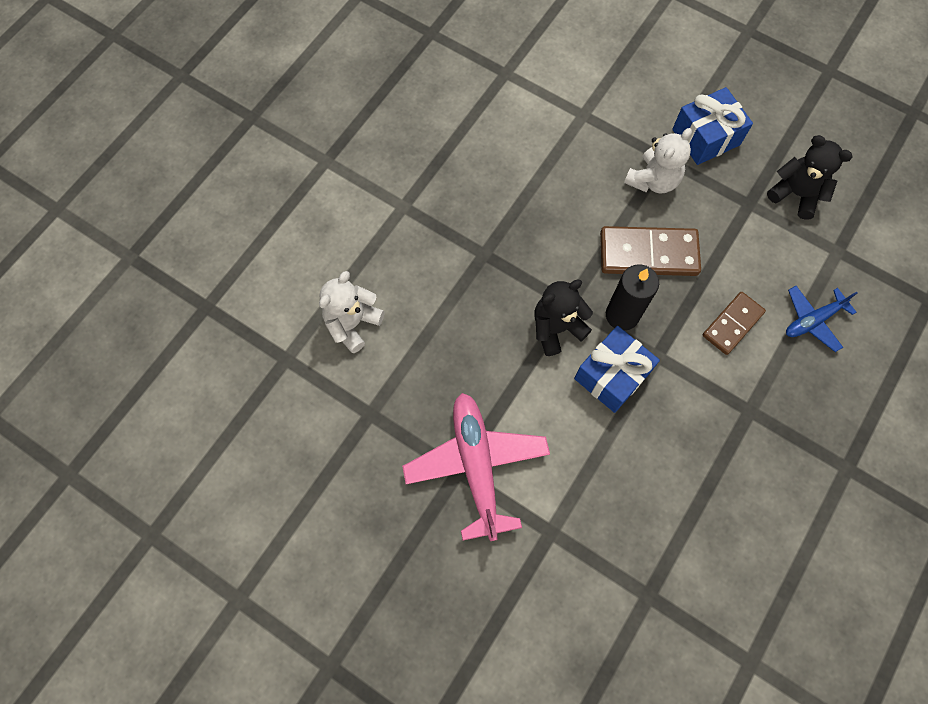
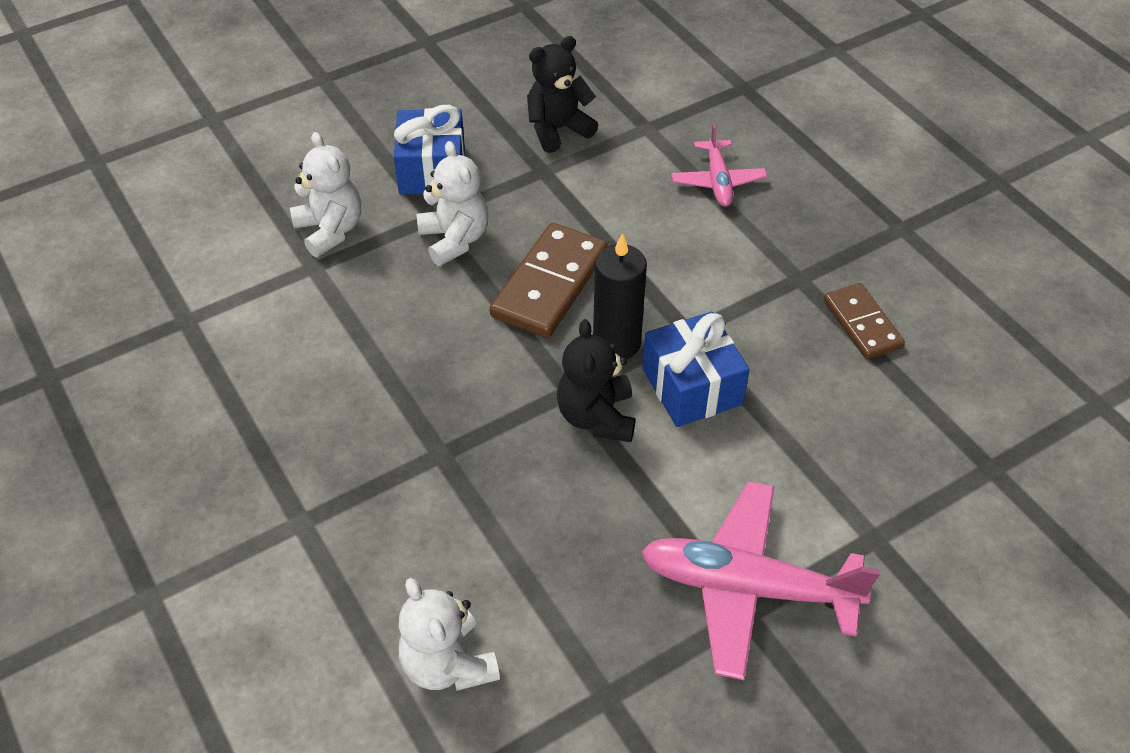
camera: 65 degrees left, 20 degrees down
(617, 107) = (330, 230): none -> white teddy bear
(732, 324) = (685, 248): brown domino -> brown domino (862, 324)
(813, 320) = (718, 181): blue plane -> pink plane

